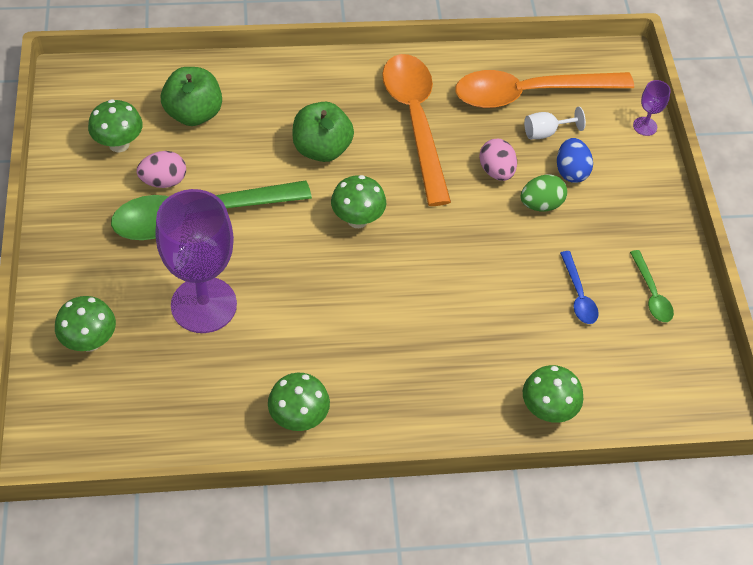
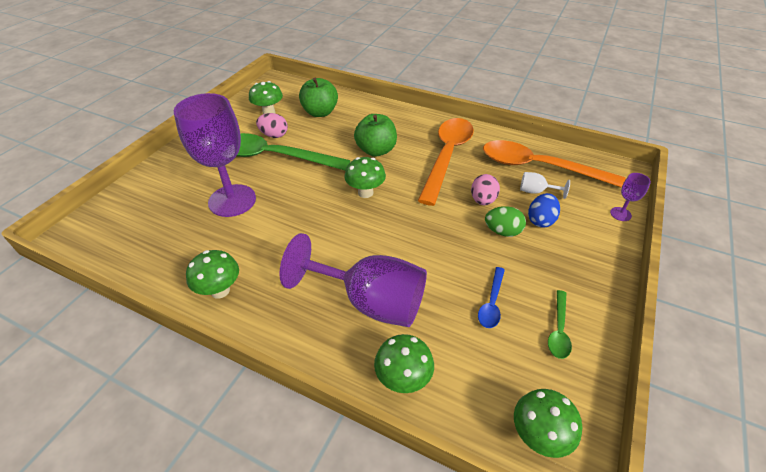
camera: 35 degrees right, 10 degrees down
(90, 341) = (155, 193): green mushroom -> green mushroom (538, 435)
(463, 351) = (370, 301): none -> purple goblet

